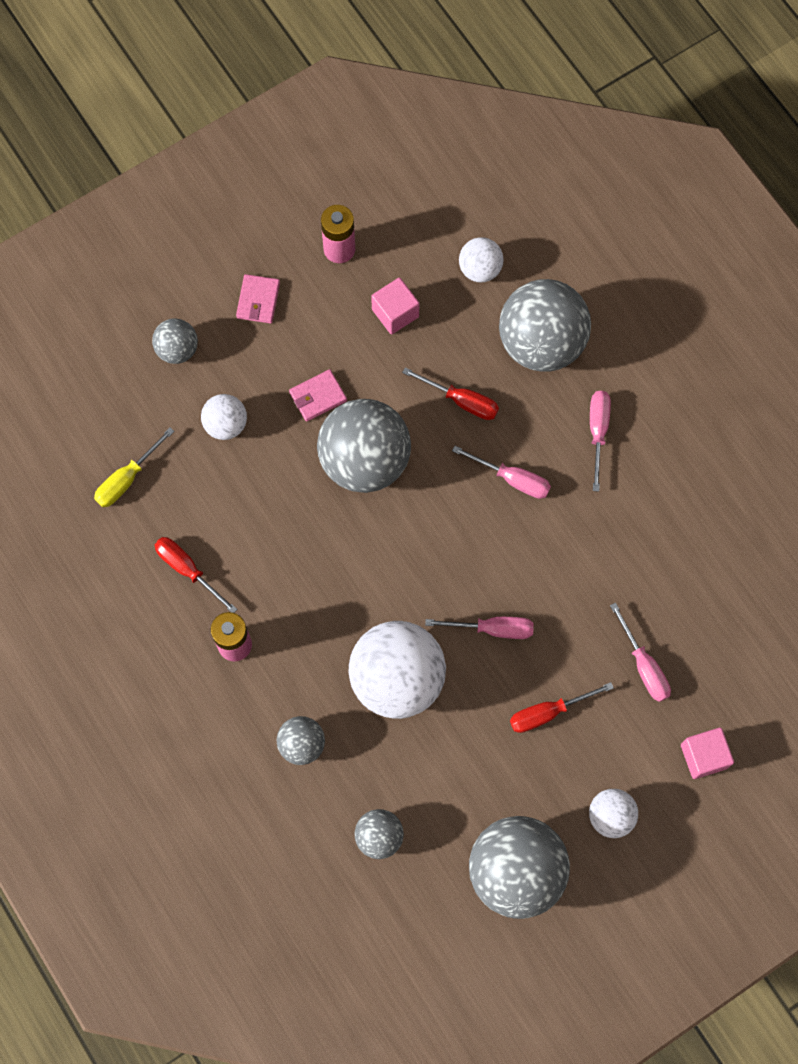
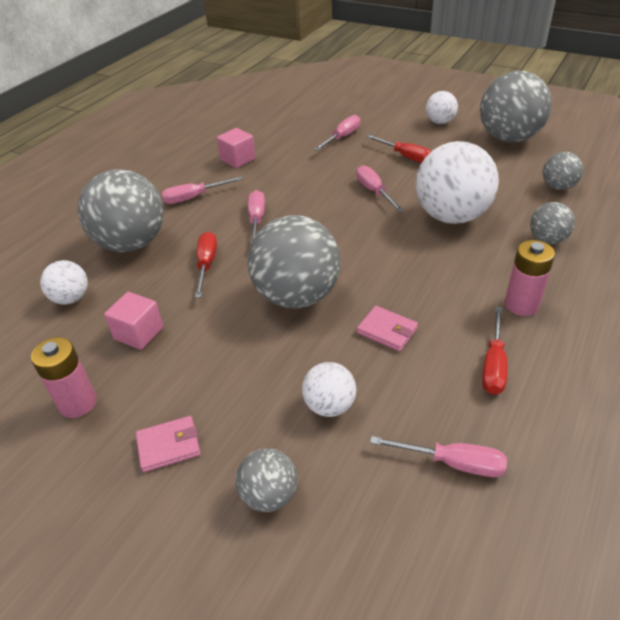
camera: 115 degrees left, 30 degrees down
(127, 479) = (452, 463): yellow screwdriver -> pink screwdriver
(318, 397) = (255, 350): pink wallet -> pink wallet (387, 330)
(703, 756) = (374, 108): pink cube -> pink cube (238, 159)

